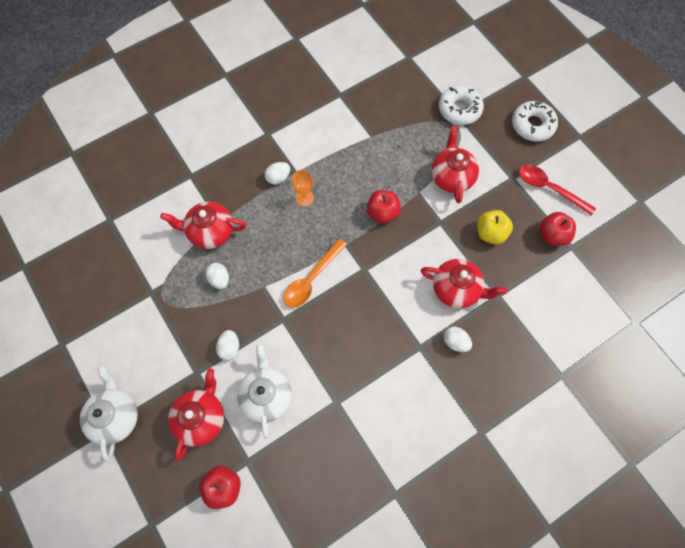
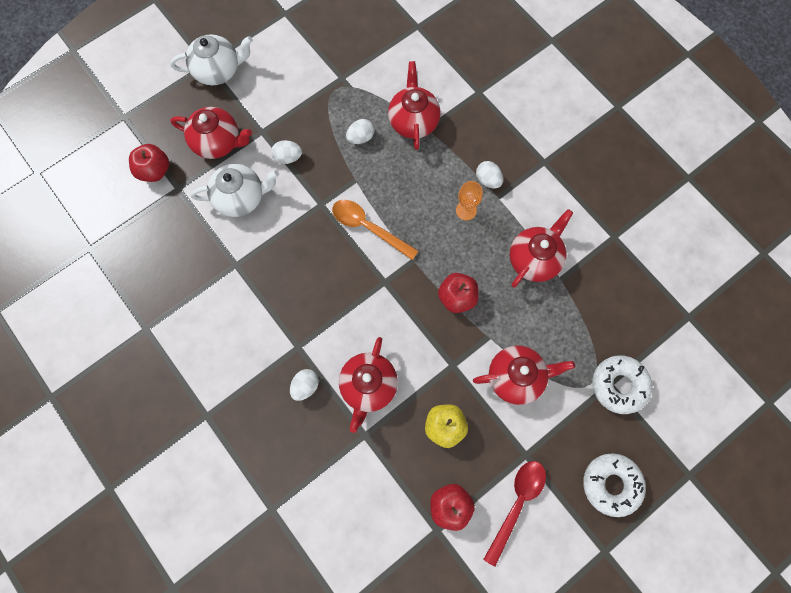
camera: 85 degrees right, 5 degrees up
(353, 152) = (534, 259): none -> red teapot

